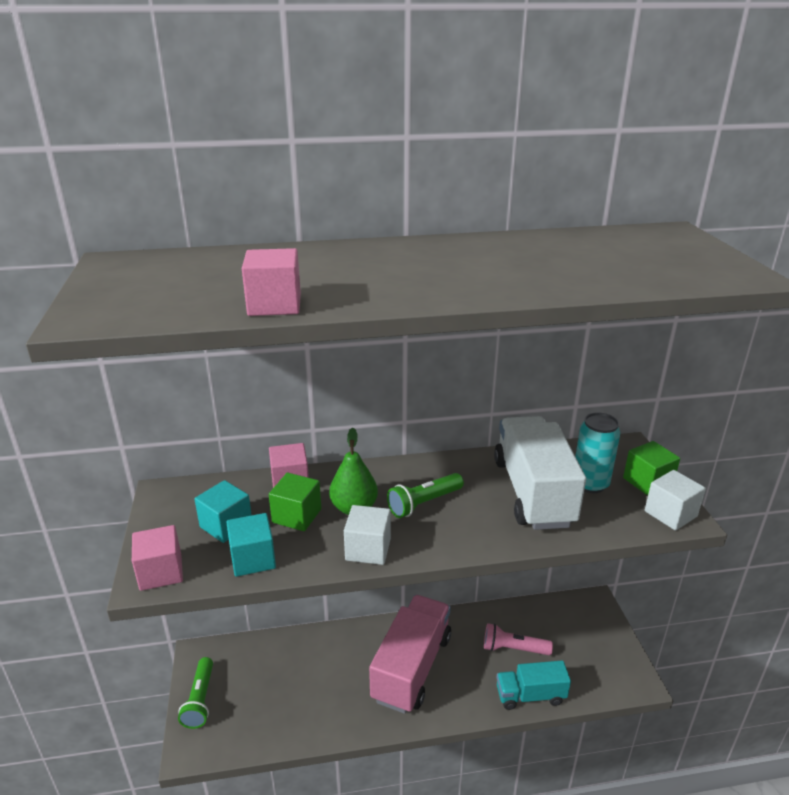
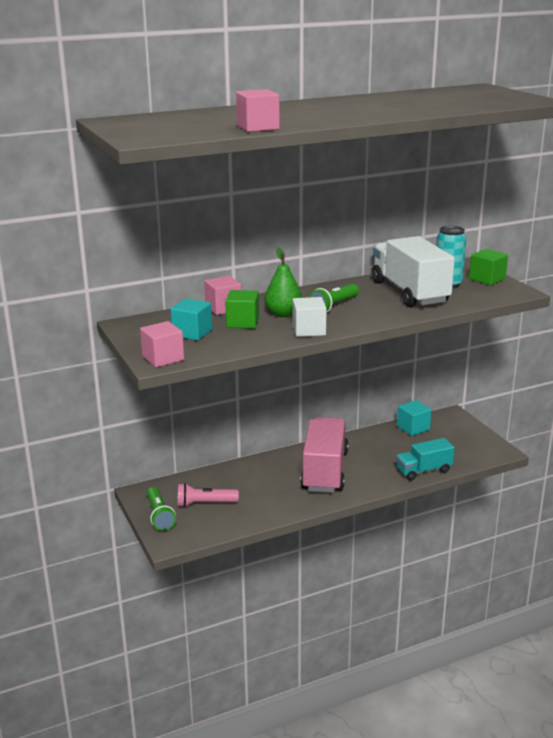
camera: 15 degrees left, 5 degrees down
(253, 559) = (227, 344): turquoise cube -> turquoise cube (413, 428)
(513, 649) = (400, 449): pink flashlight -> pink flashlight (205, 504)
(670, 514) = (509, 291): white cube -> none

